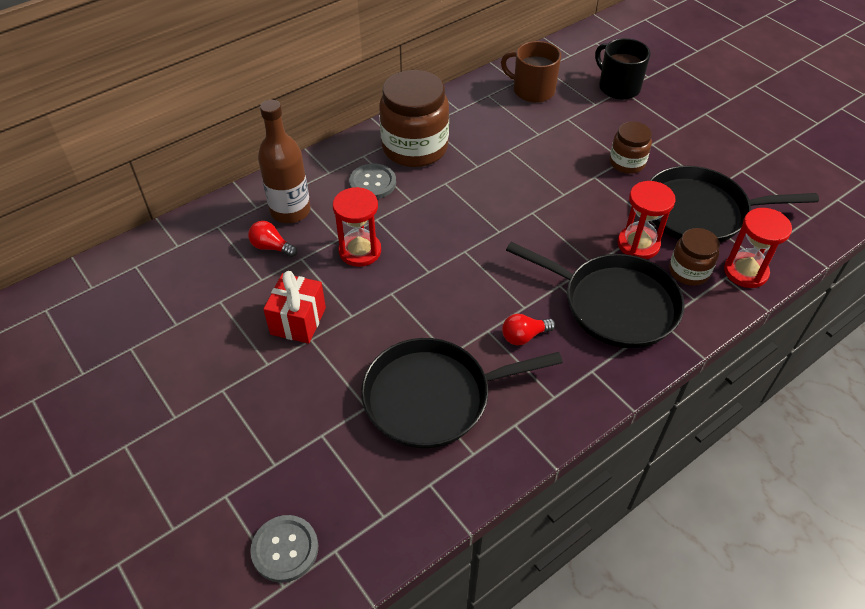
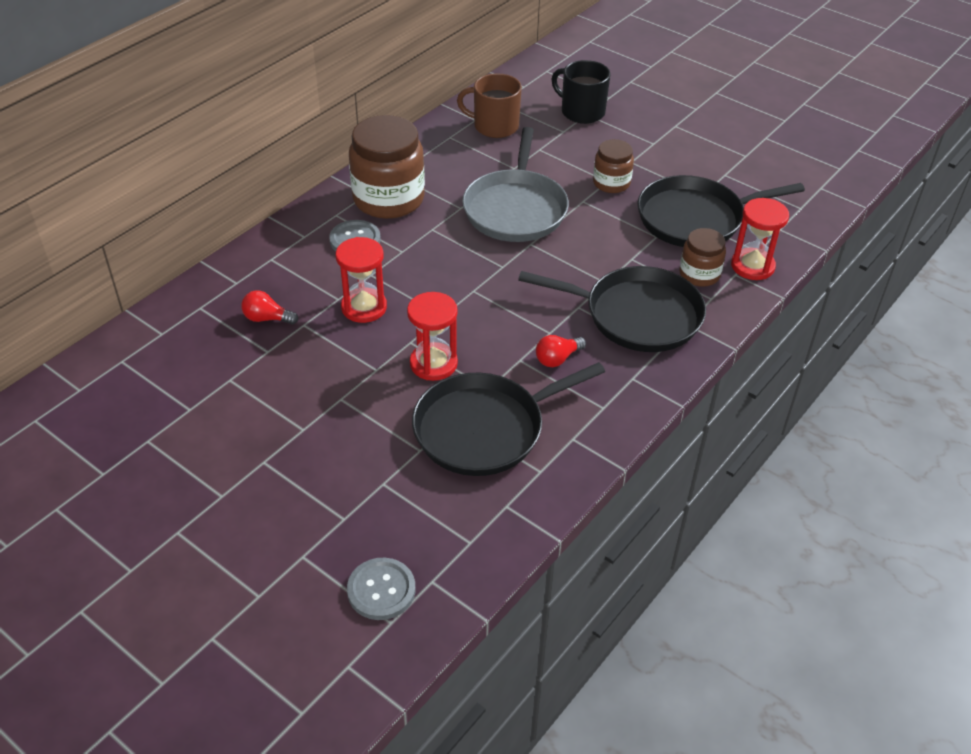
camera: 15 degrees left, 5 degrees down
(290, 211) = (275, 280): brown bottle -> none
(298, 321) = (321, 384): red gift -> none
(528, 175) = (515, 209): none -> grey pan
(638, 244) = (644, 257): red hourglass -> red hourglass (433, 364)

